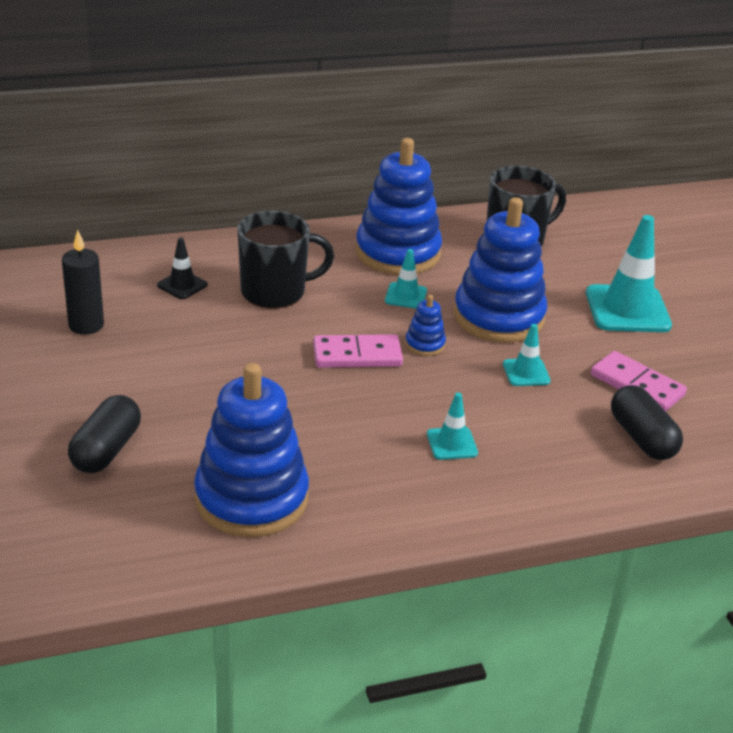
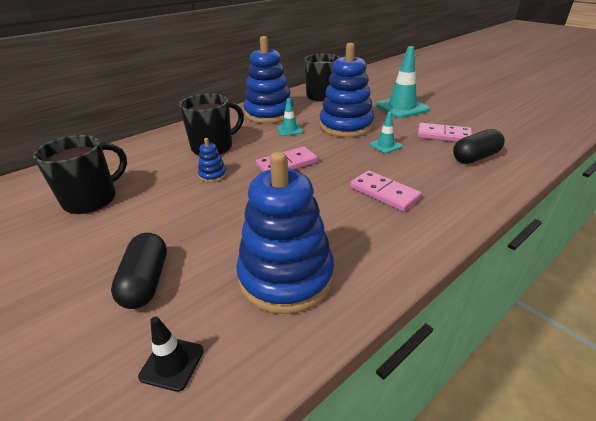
camera: 20 degrees left, 0 degrees up
(86, 325) = (92, 199): black candle -> black mug
(182, 285) = (151, 159): black traffic cone -> black traffic cone (172, 363)
(425, 344) = (320, 148): blue stacking toy -> blue stacking toy (213, 175)
(452, 444) = (384, 193): turquoise traffic cone -> pink domino
(642, 438) = (475, 157): black capsule -> black capsule turned 75 degrees counterclockwise

